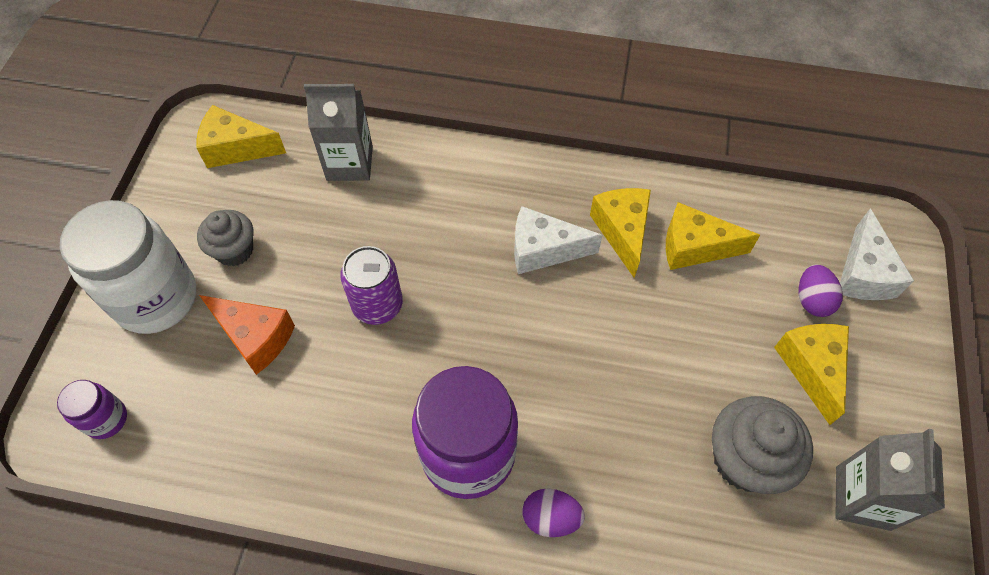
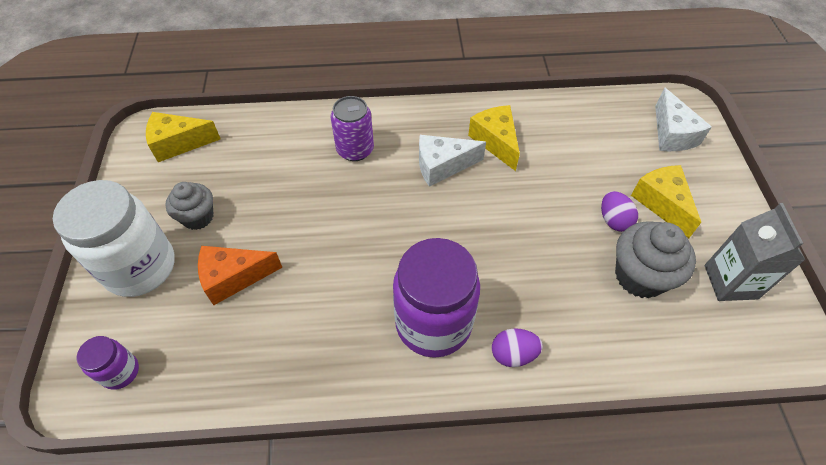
camera: 15 degrees left, 5 degrees down
(255, 337) = (234, 278): orange cheese -> orange cheese turned 150 degrees clockwise
(349, 163) = (274, 136): grey carton -> none
(377, 305) = (327, 231): purple can -> purple can (355, 150)
(695, 247) = (551, 141): yellow cheese -> none
(812, 300) = (644, 158): purple egg -> purple egg (613, 220)

